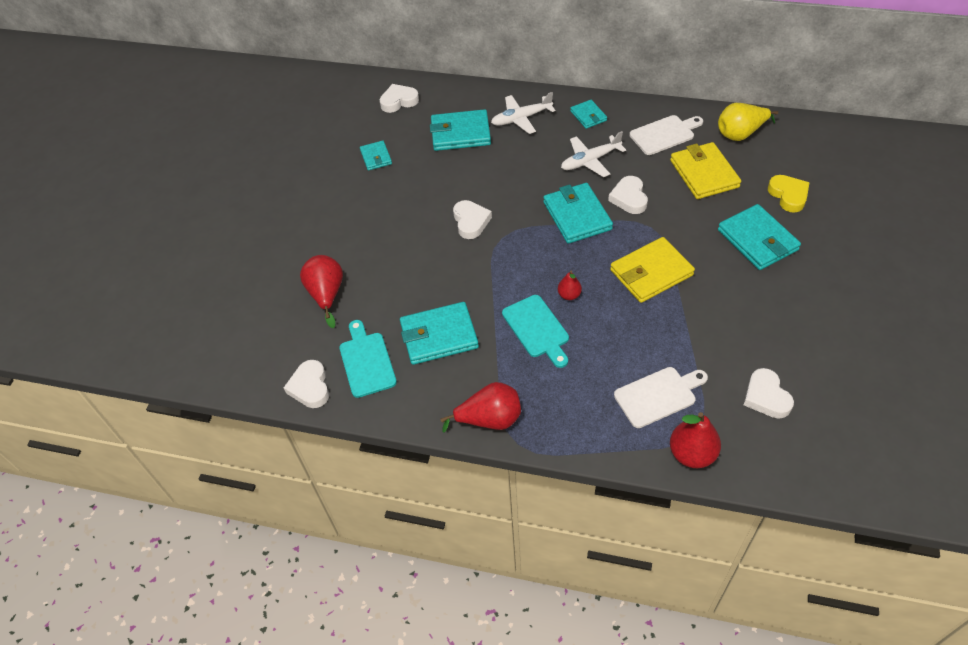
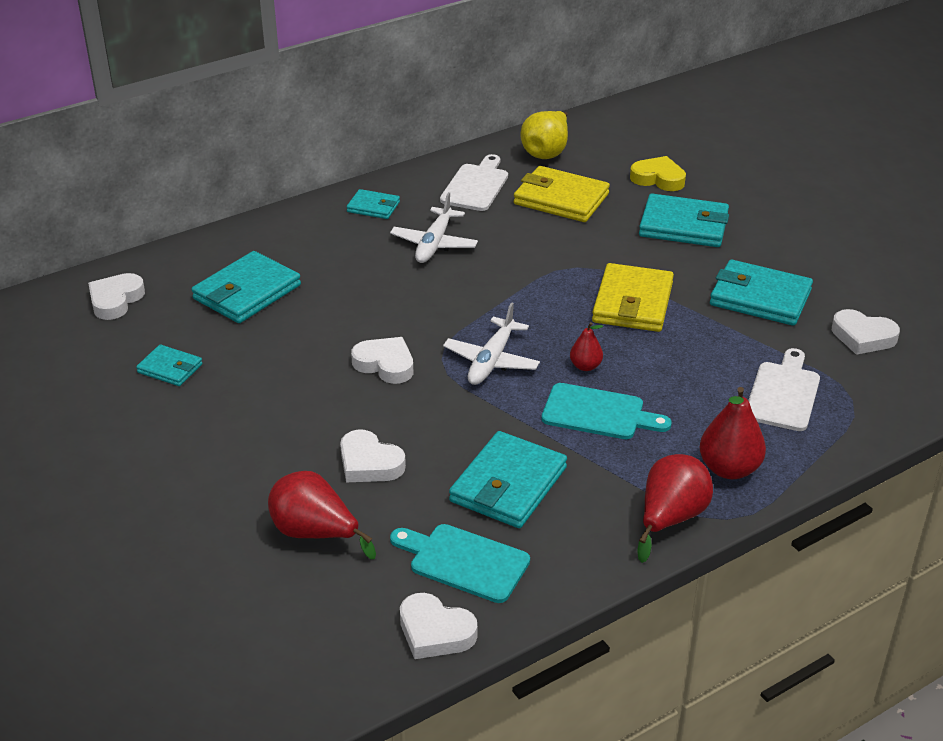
camera: 50 degrees left, 15 degrees down
(521, 118) = (300, 244): white plane -> white plane (491, 360)
(577, 216) = (492, 297): turquoise wallet -> turquoise wallet (760, 298)
(629, 198) = (521, 254): white heart -> white heart (369, 463)
(692, 454) = (874, 417): red pear -> red pear (729, 469)

